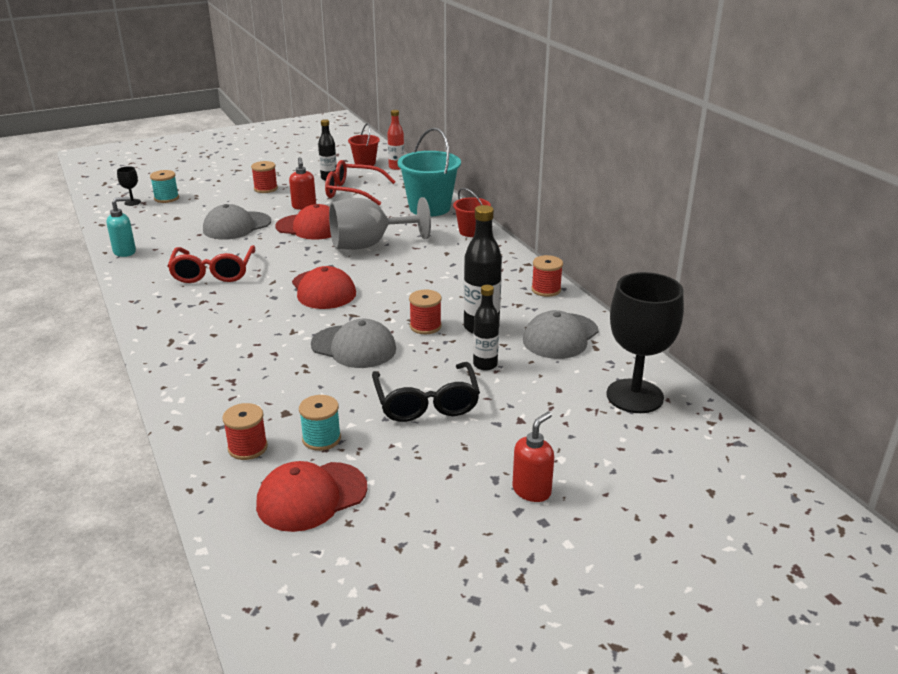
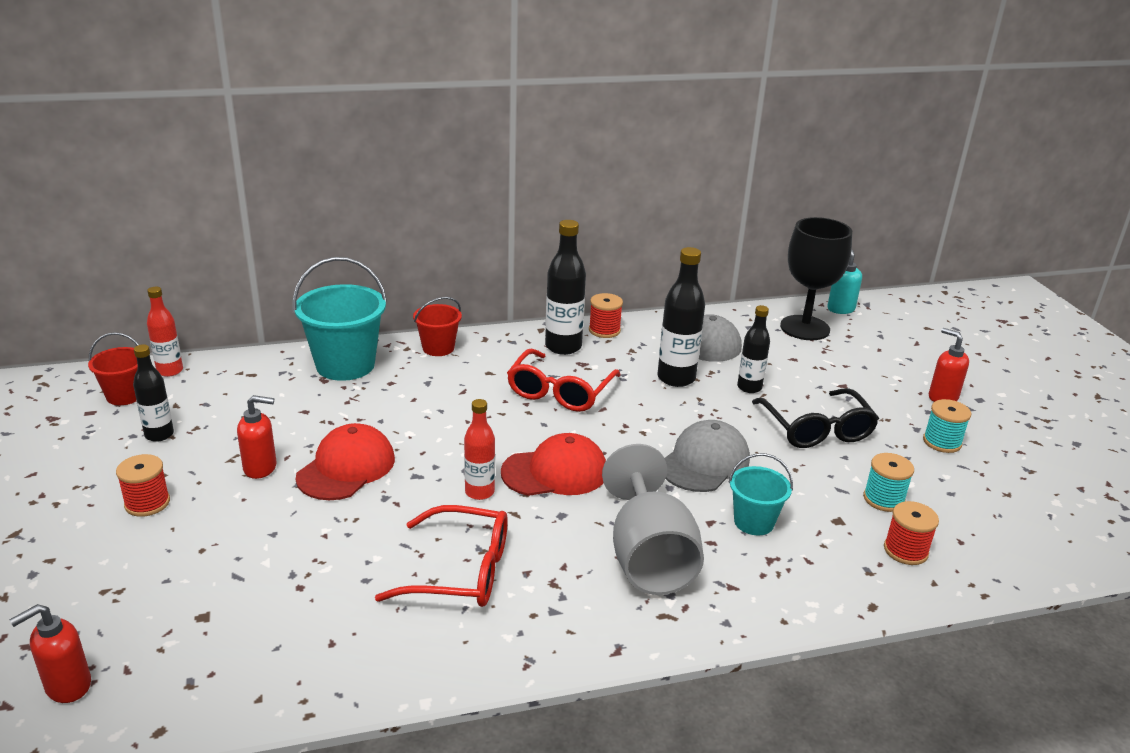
camera: 80 degrees left, 0 degrees up
(125, 252) = (324, 684): turquoise soap dispenser -> turquoise soap dispenser (840, 309)
(132, 202) = (67, 686): black goblet -> red soap dispenser
(166, 198) = (87, 632): turquoise spool -> turquoise spool (942, 442)
(237, 226) = (293, 542): grey cap -> none
(277, 372) = (754, 522): none -> turquoise bucket
(294, 268) = (479, 492): none -> red bottle
(311, 496) = (976, 512): red cap -> none
(353, 192) = (236, 418): red glasses -> red glasses (560, 391)
(369, 245) = (436, 424): grey goblet -> grey goblet (649, 557)
(425, 326) = (666, 410): red spool -> none
(426, 402) = (816, 429): black glasses -> black glasses turned 75 degrees clockwise
(504, 275) = (563, 347): none -> black bottle

